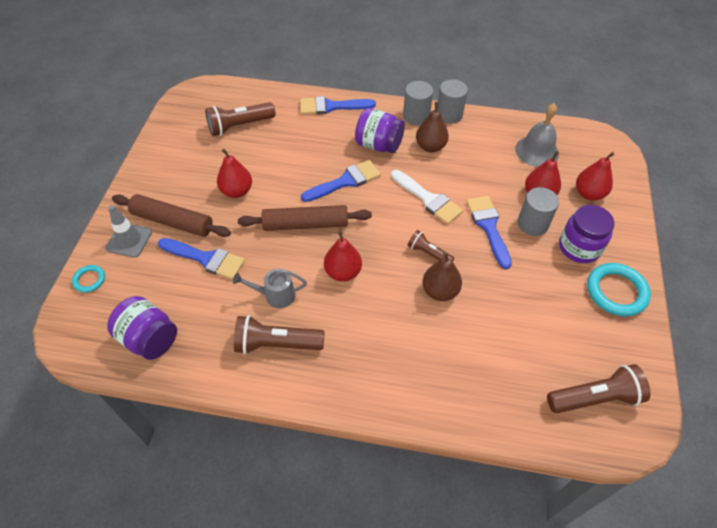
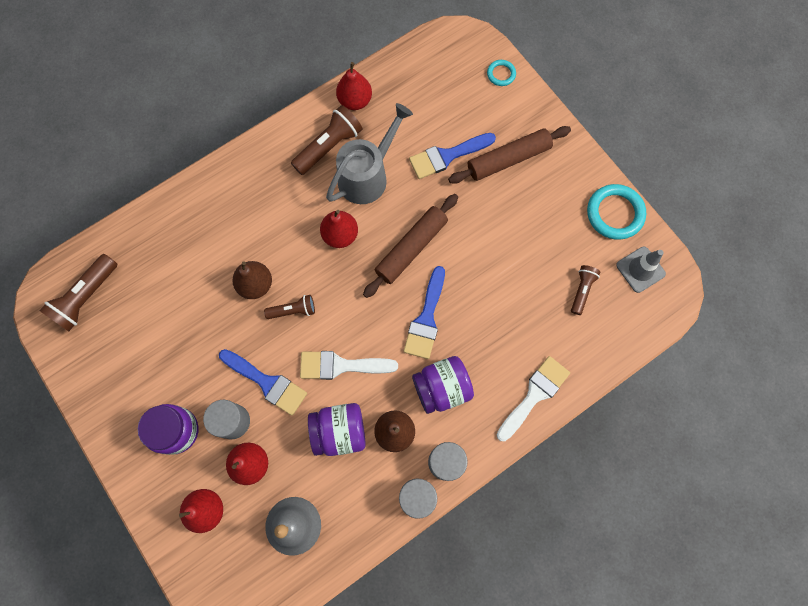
camera: 135 degrees right, 20 degrees up
(129, 240) = (517, 119): grey traffic cone -> grey traffic cone (640, 269)
(149, 339) = (411, 79): purple jar -> purple jar (339, 431)
(237, 191) = (498, 227): red pear -> red pear (355, 101)
(239, 126) = (581, 290): brown flashlight -> brown flashlight, size x0.60
(275, 295) = (368, 175): grey watering can -> grey watering can, size x1.74
(331, 106) = (534, 395): blue brush -> white brush
(616, 292) = (119, 409): turquoise ring -> turquoise ring (614, 213)

